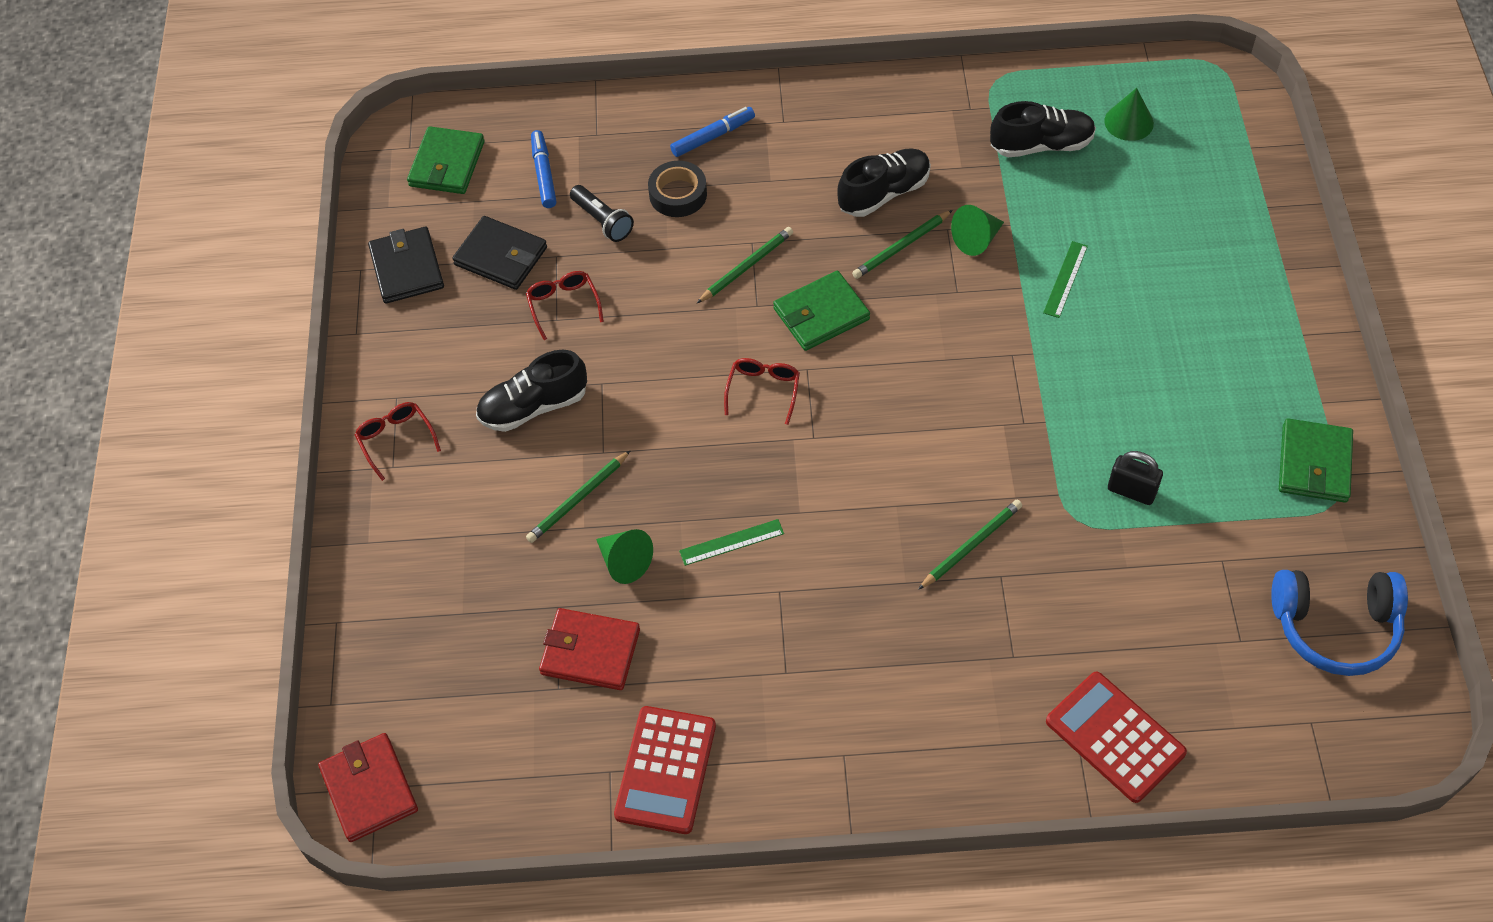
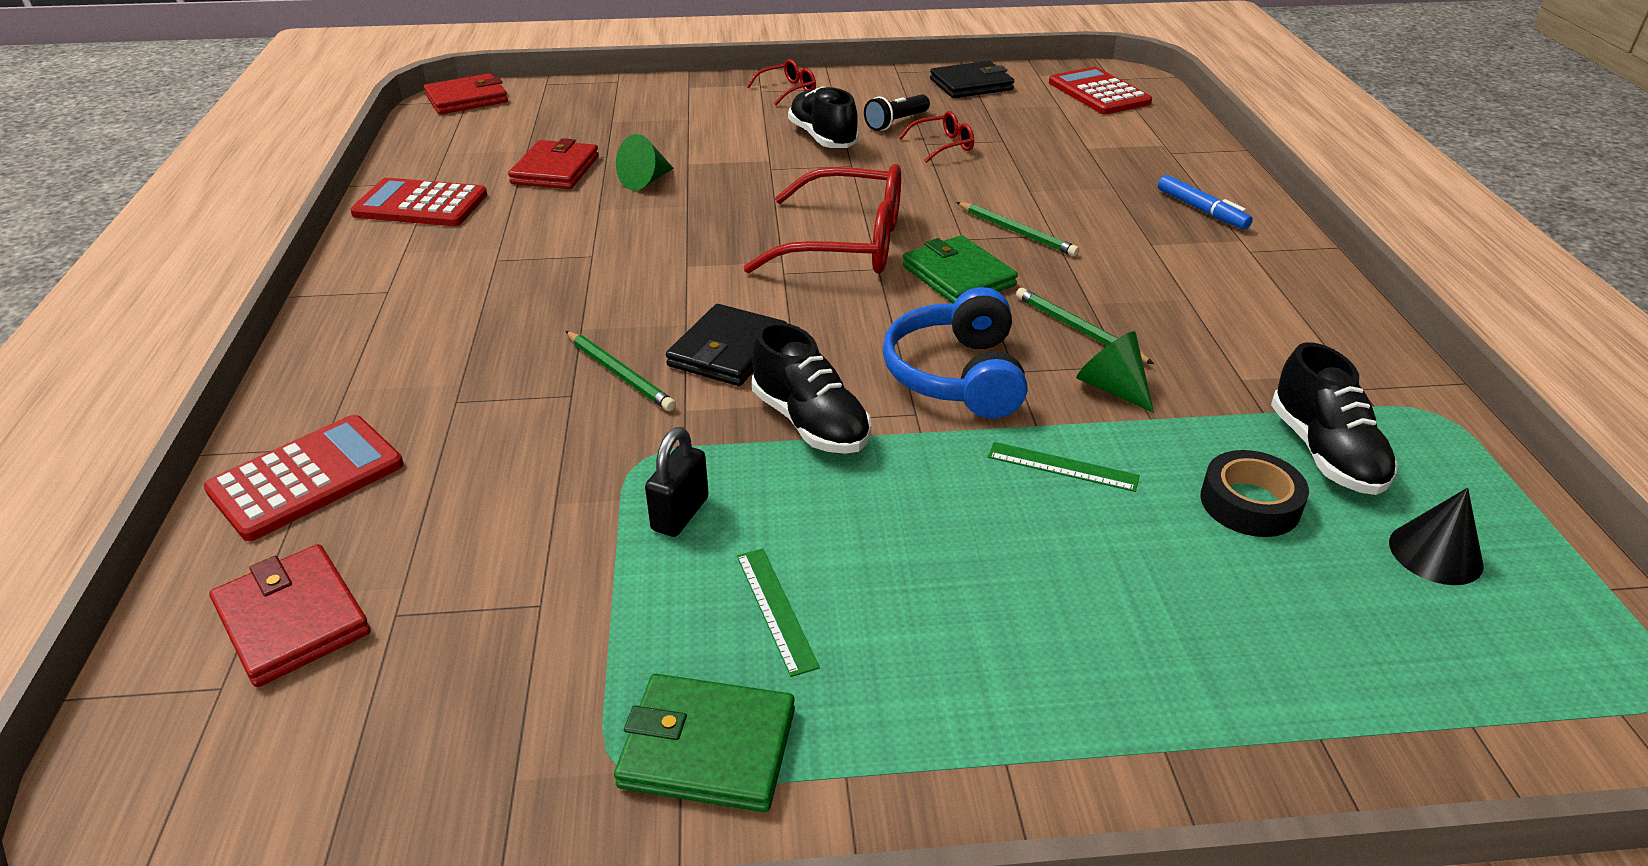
camera: 85 degrees right, 20 degrees down
(447, 164) = (1098, 93): green wallet -> red calculator
(501, 256) = (995, 118): black wallet -> black wallet (728, 350)
(544, 174) = (1105, 131): blue marker -> none
(578, 499) = (718, 160): green pencil -> none
(602, 221) = (1055, 159): black flashlight -> black flashlight (896, 123)
(678, 194) = (1106, 194): black tape -> black tape (1250, 503)
(731, 542) = (656, 230): green ruler -> green ruler (775, 609)
(763, 391) = (846, 243): red glasses -> red glasses, size x2.15
(884, 193) = (1164, 317): black shoe -> black shoe (810, 422)
(1129, 122) = (1435, 553): green cone -> black cone
(1253, 699) = (293, 619): none -> red wallet
(1335, 627) = (372, 740): blue headphones -> blue headphones (957, 375)

